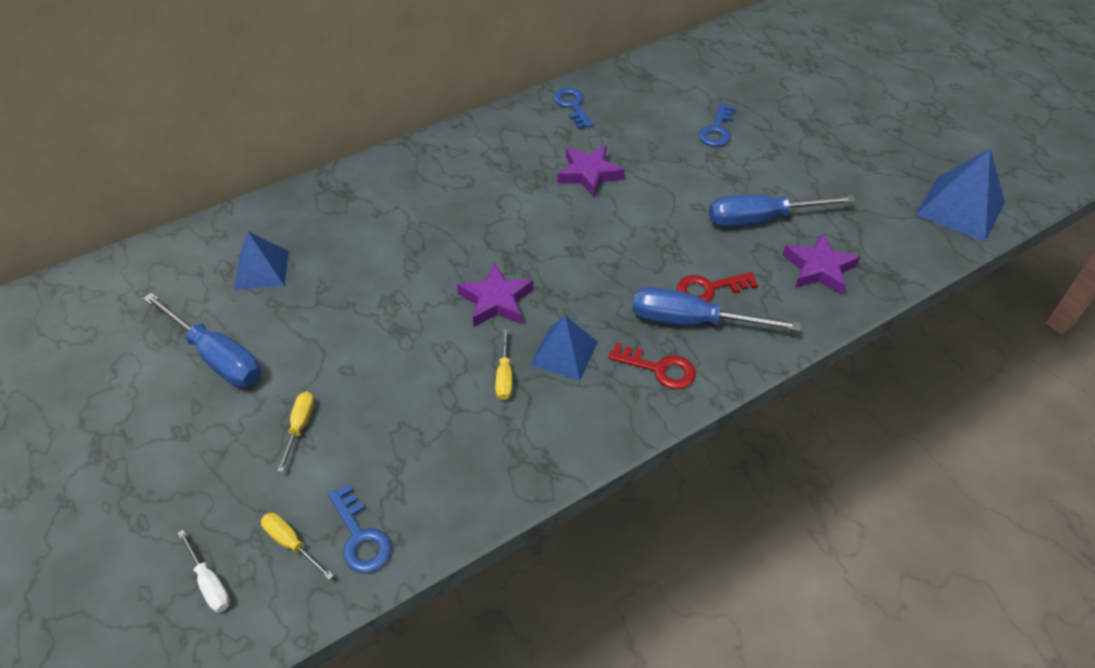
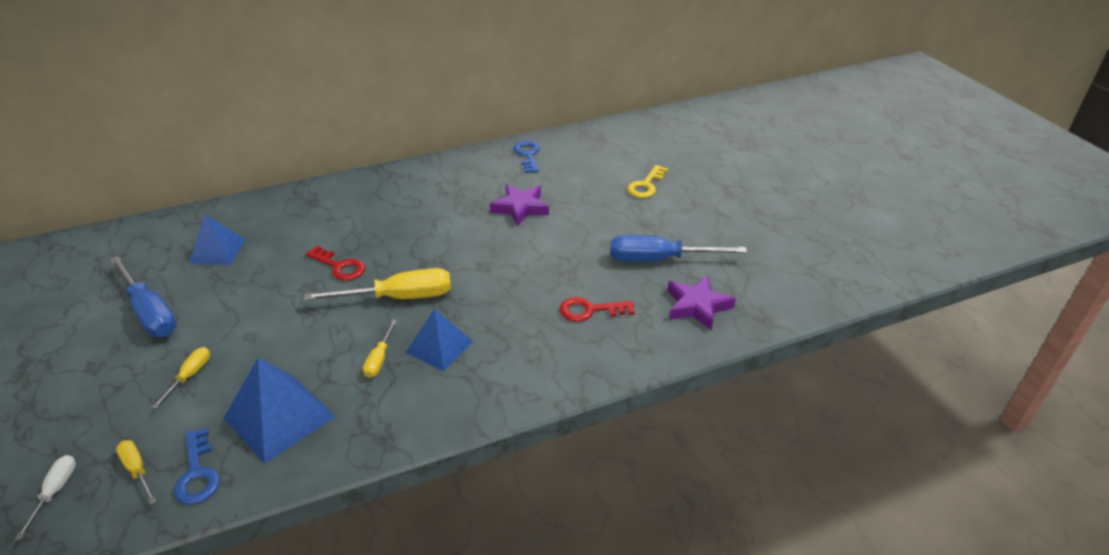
camera: 10 degrees right, 10 degrees down
(210, 583) = (55, 492): white screwdriver -> white screwdriver turned 150 degrees counterclockwise
(496, 300) = (399, 297): purple star -> yellow screwdriver
(659, 369) = (518, 370): red key -> red key (340, 266)
(692, 322) = (563, 335): blue screwdriver -> none
(717, 130) = (646, 185): blue key -> yellow key
(960, 208) = (850, 271): blue pyramid -> blue pyramid (279, 417)

